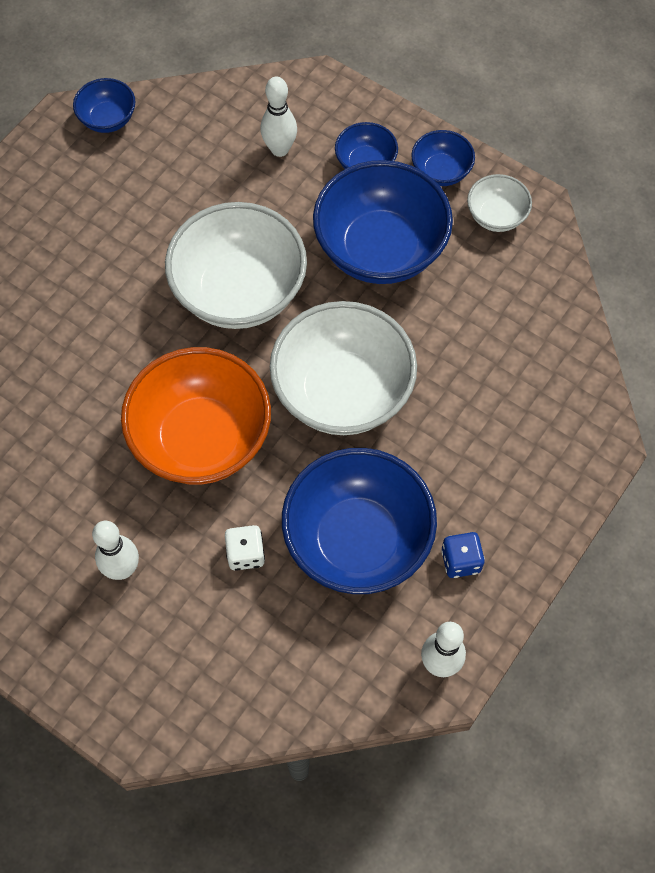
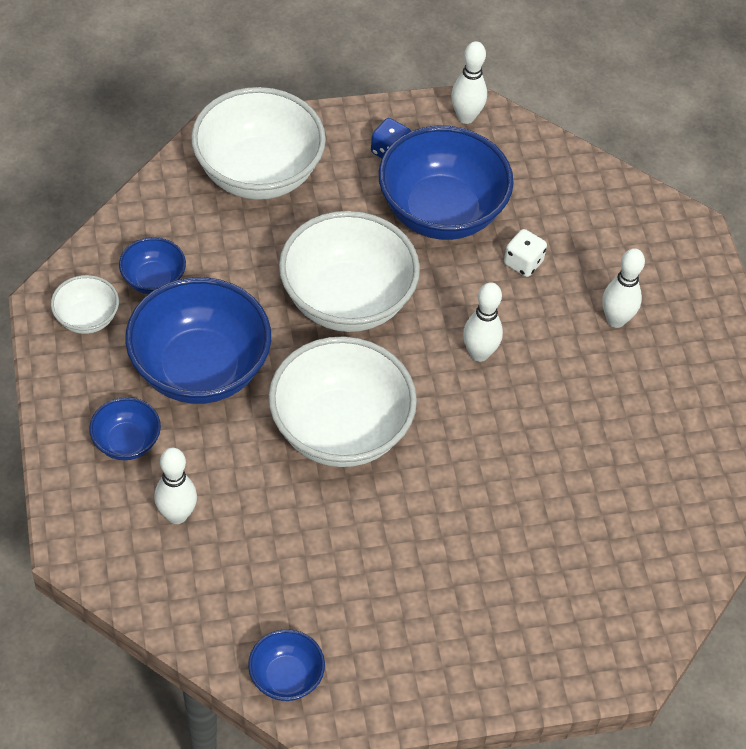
camera: 140 degrees left, 10 degrees down
(201, 438) = (479, 353): orange bowl -> white bowling pin
(441, 171) = (80, 385): blue bowl -> blue bowl (153, 280)
(531, 438) = (258, 173): none -> white bowl

